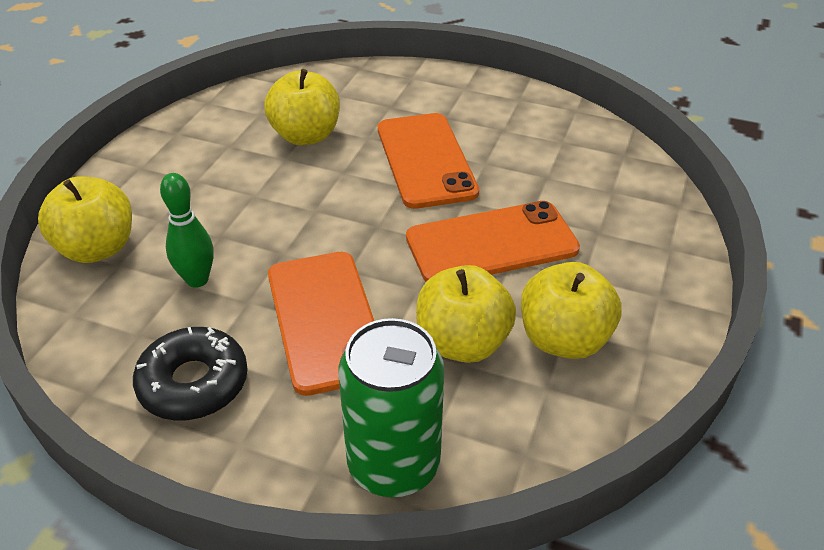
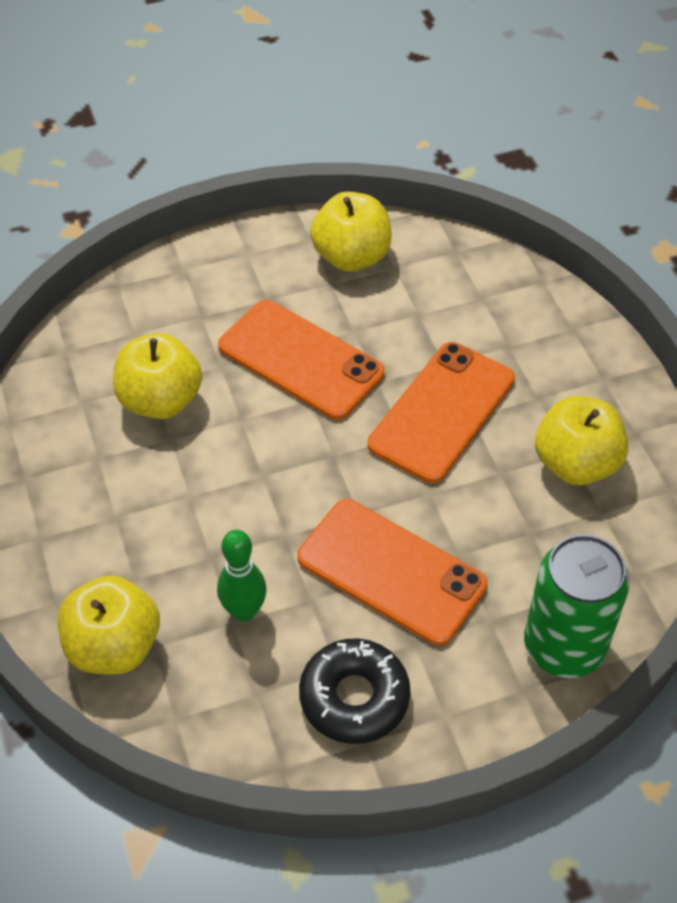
camera: 40 degrees left, 10 degrees up
(462, 343) = (511, 517): yellow apple -> yellow apple (351, 257)

